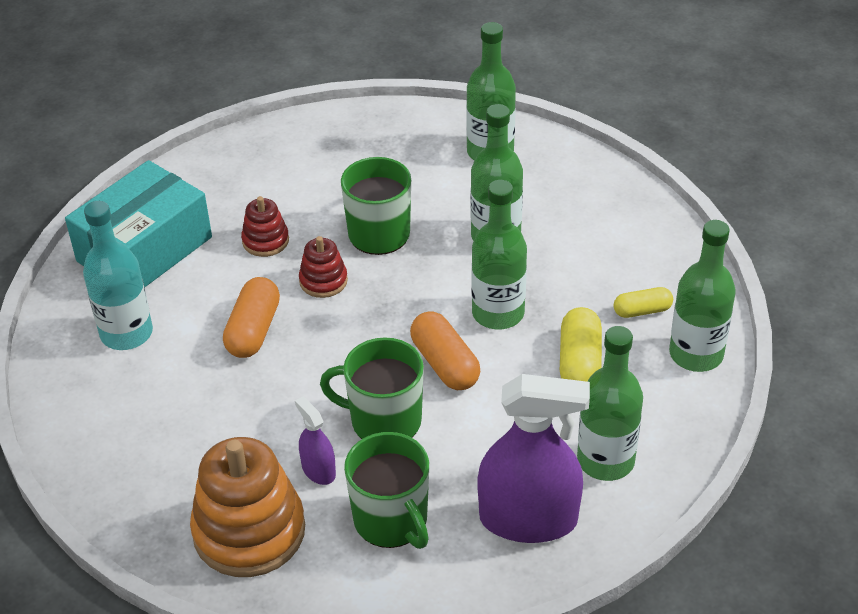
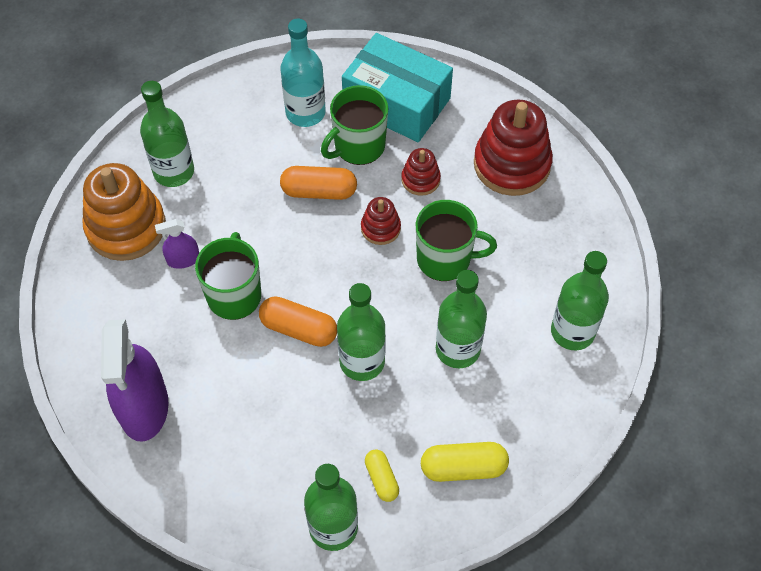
camera: 80 degrees right, 15 degrees up
(269, 167) = (512, 164): none -> red stacking toy
(318, 470) = (183, 259): purple spray bottle -> purple spray bottle turned 150 degrees counterclockwise
(391, 520) = (139, 314): green mug -> green mug (358, 146)
(445, 364) = (299, 329): orange capsule -> orange capsule turned 60 degrees clockwise
(579, 362) = (312, 431): yellow capsule -> yellow capsule (463, 467)
(605, 460) = (206, 459): green bottle -> green bottle (174, 171)

